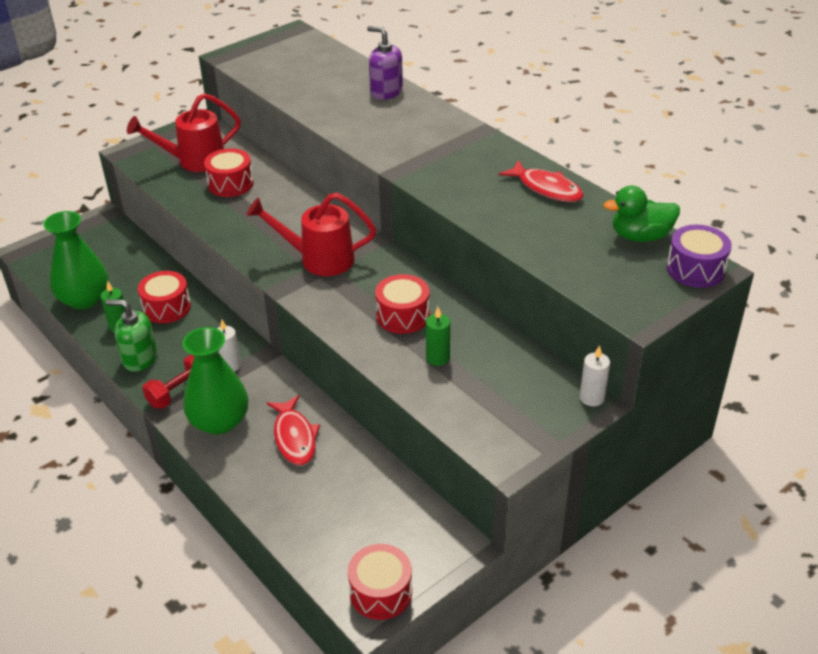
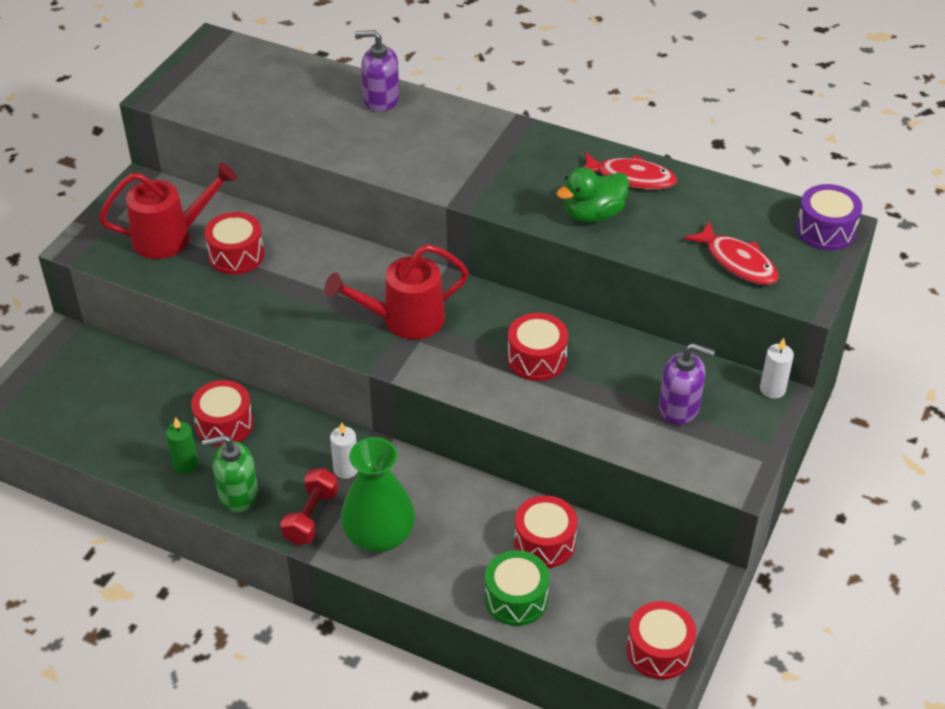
camera: 25 degrees left, 5 degrees up
(84, 299) = (117, 444): green vase -> none
(194, 161) = (171, 237): red watering can -> red watering can turned 150 degrees counterclockwise
(291, 506) = (516, 598): none -> green drum
(294, 437) = (470, 525): red fish -> red fish (737, 262)
(344, 470) = (544, 542): none -> red drum
(437, 358) = (602, 394): green candle -> none
(497, 387) = (679, 407): none -> purple soap dispenser
(640, 236) = (754, 208): green duck -> green duck (593, 214)

